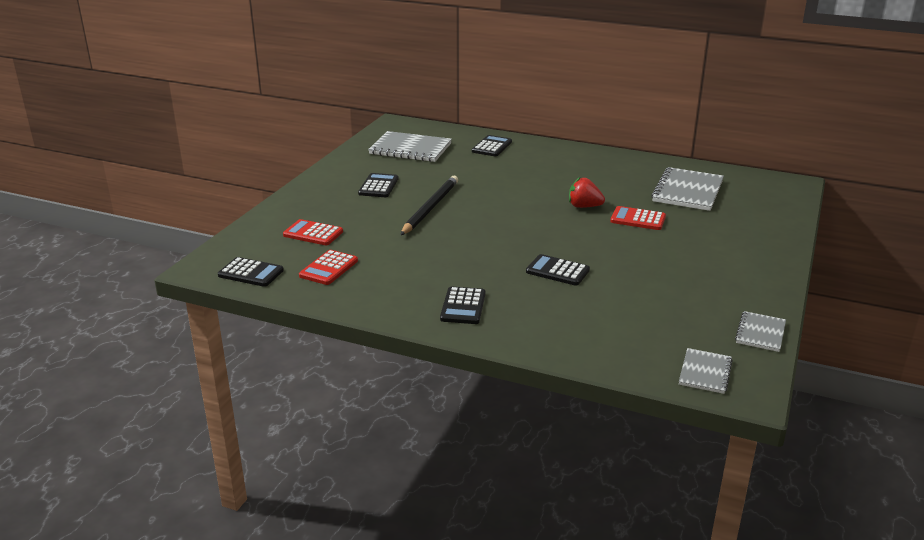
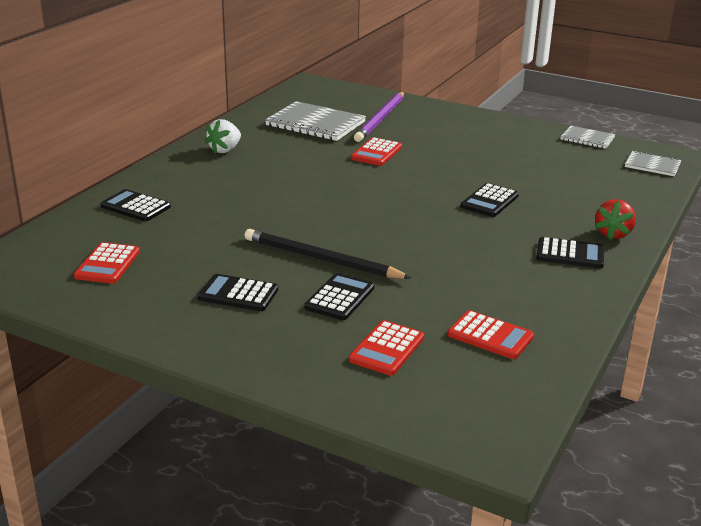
camera: 85 degrees left, 0 degrees up
(251, 273) = (507, 400): black calculator -> black calculator (339, 298)
(410, 149) = (108, 264): grey notebook -> red calculator
(584, 206) = (340, 173): red strawberry -> red strawberry (613, 234)
(605, 163) = (225, 150): none -> white strawberry
(724, 218) = (381, 119): none -> purple pencil

